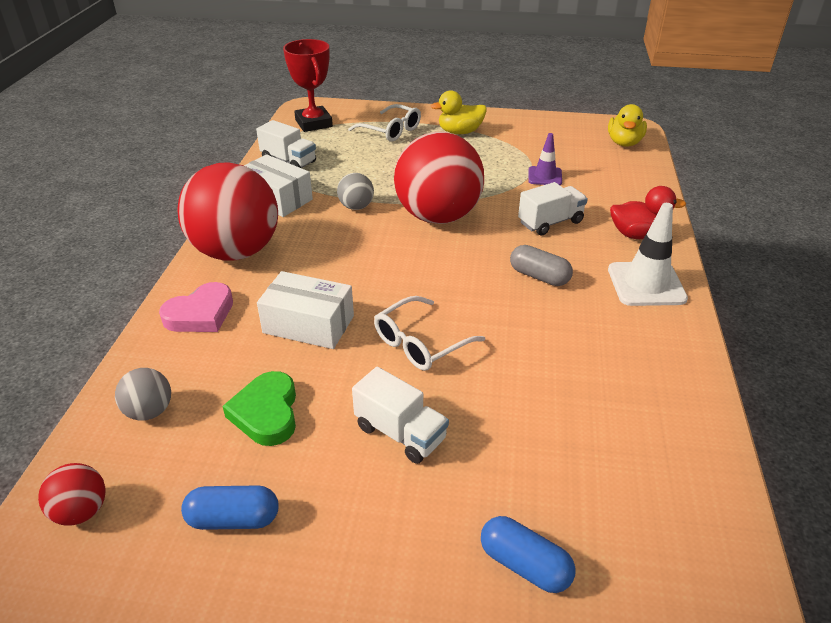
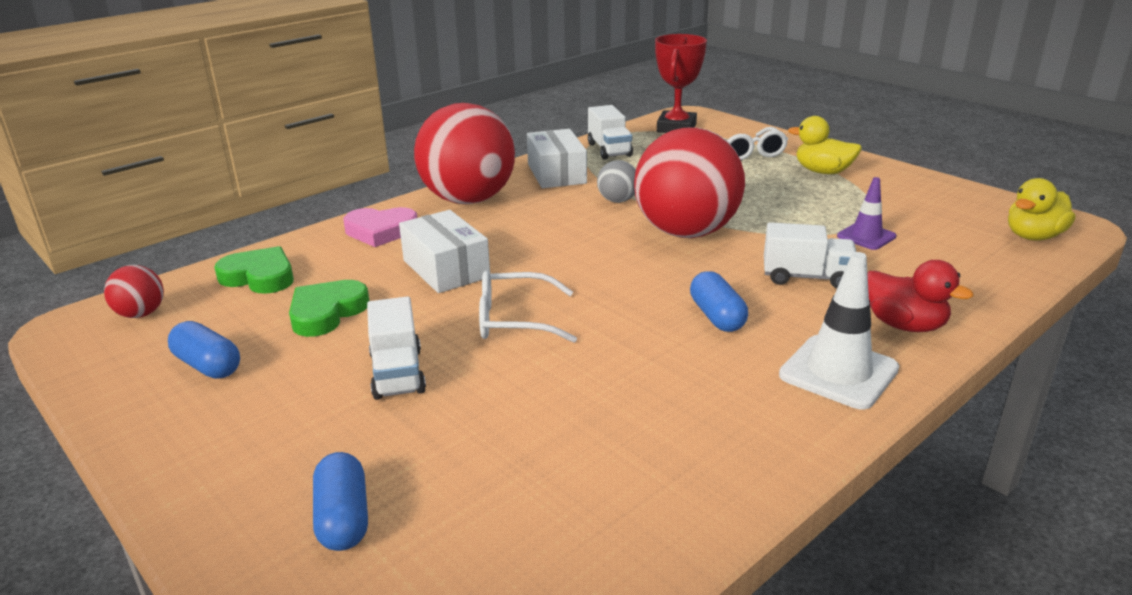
camera: 40 degrees right, 10 degrees down
(149, 411) = (259, 277): grey ball -> green heart
(539, 276) = (717, 316): grey capsule -> blue capsule

